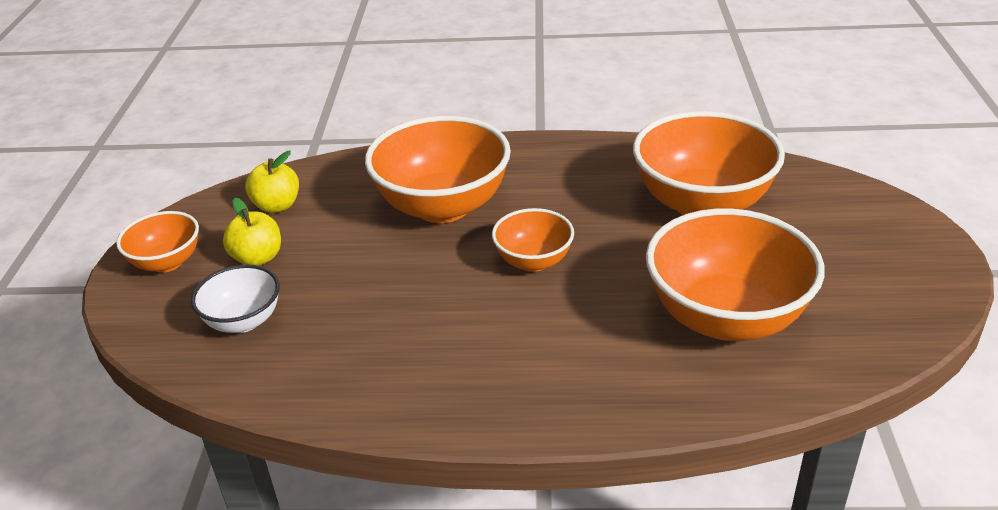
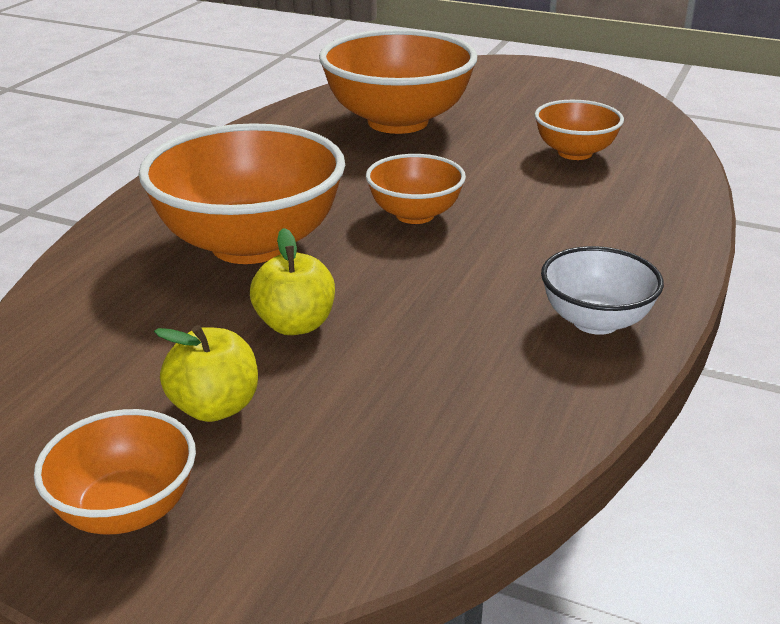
camera: 70 degrees left, 5 degrees down
(243, 321) = (364, 440): white bowl -> white bowl (595, 321)
(277, 206) = (90, 370): yellow apple -> yellow apple (295, 324)
(726, 318) = (574, 153): orange bowl -> orange bowl, size x0.53

